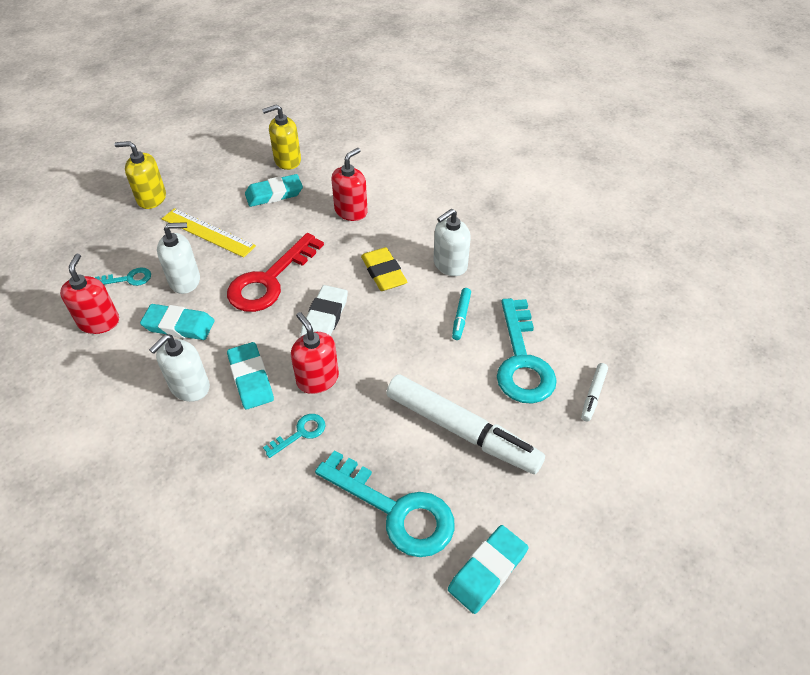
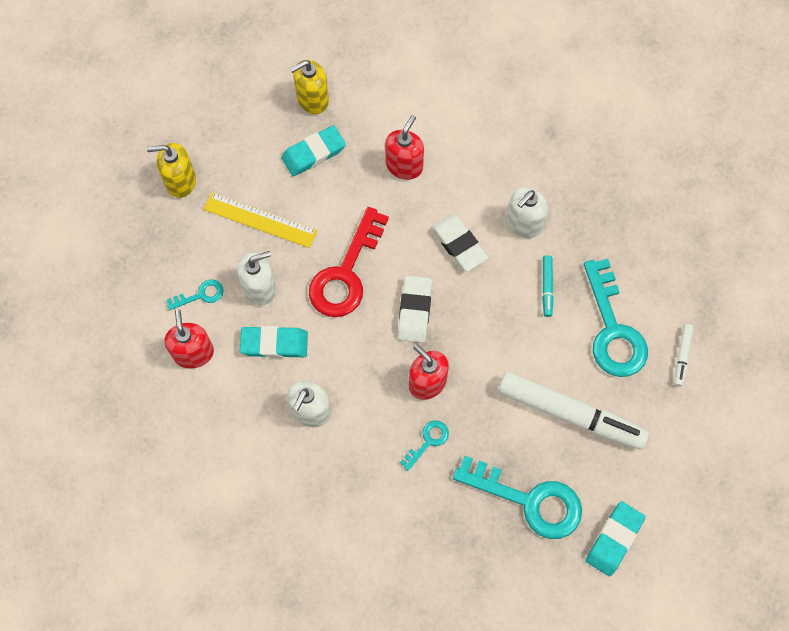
camera: 10 degrees left, 20 degrees up
(251, 378) = (365, 392): turquoise eraser -> none
(383, 272) = (459, 244): yellow eraser -> white eraser

